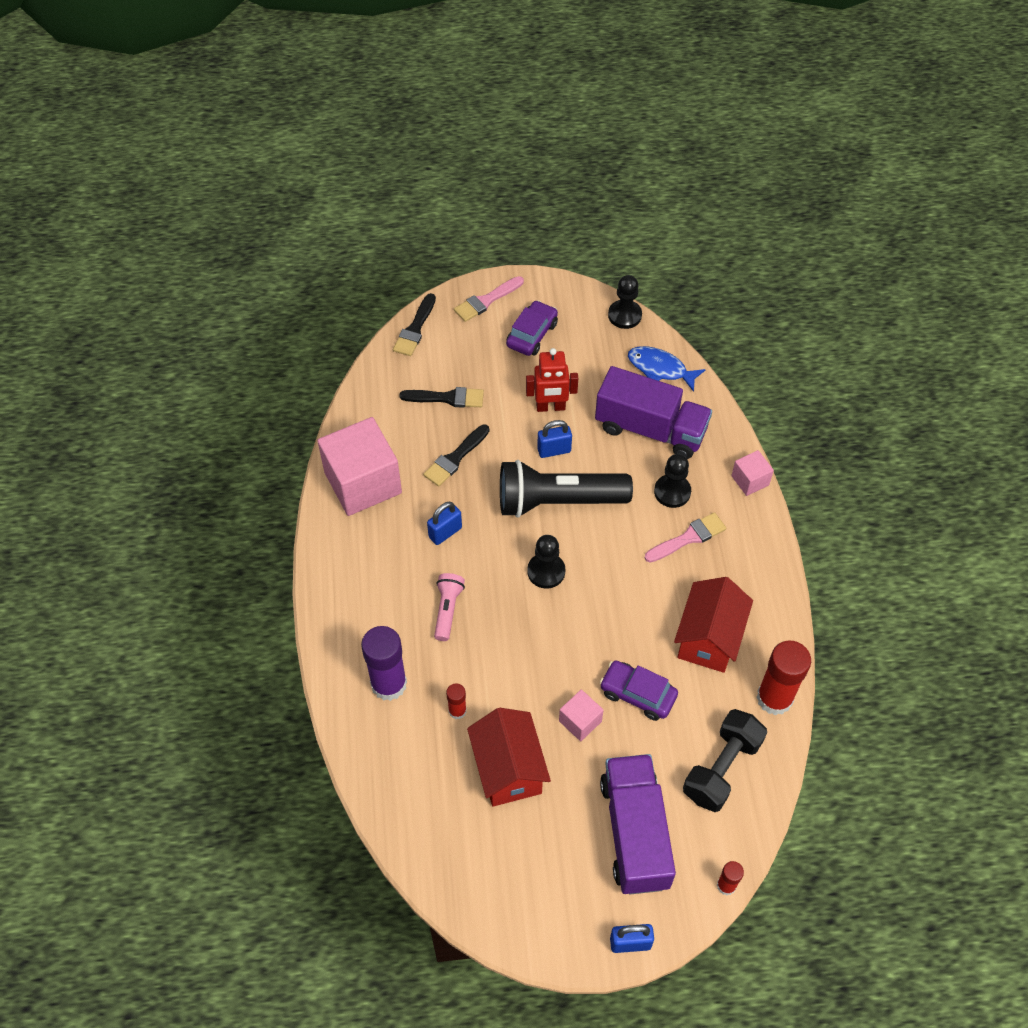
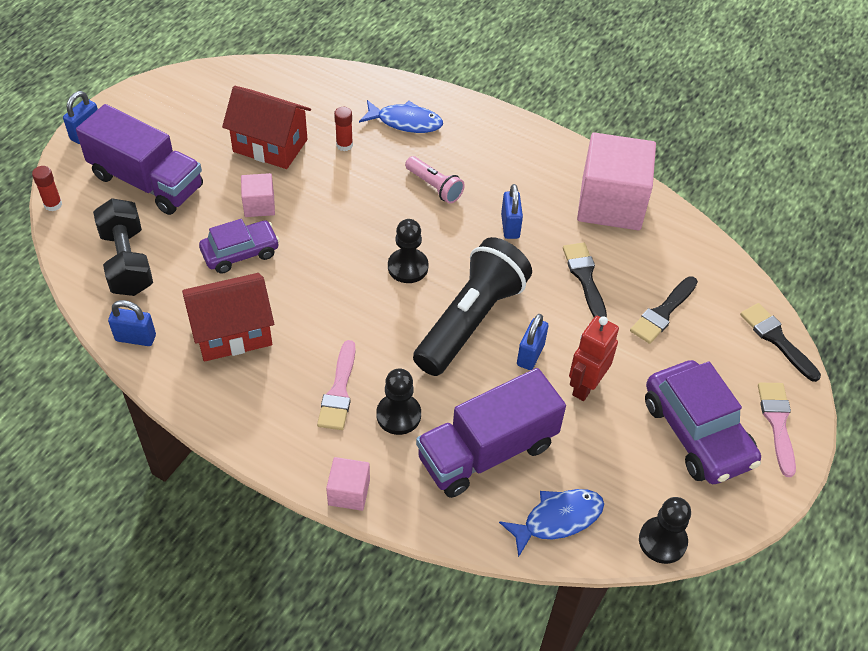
camera: 125 degrees right, 5 degrees down
(389, 684) = (405, 122): purple glue stick -> blue fish
(532, 334) = (697, 432): purple car -> purple car, size x1.57
(709, 638) = (232, 333): red house -> red house turned 75 degrees counterclockwise
(774, 698) = (135, 338): red glue stick -> blue padlock

